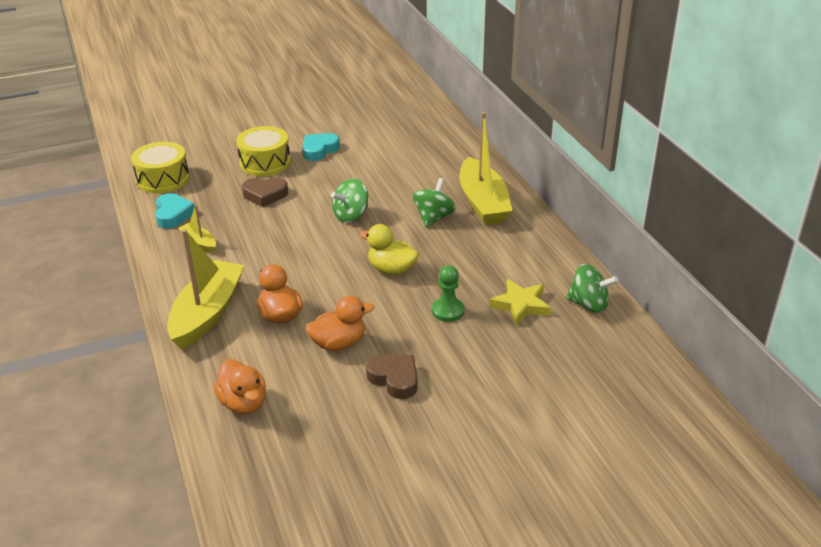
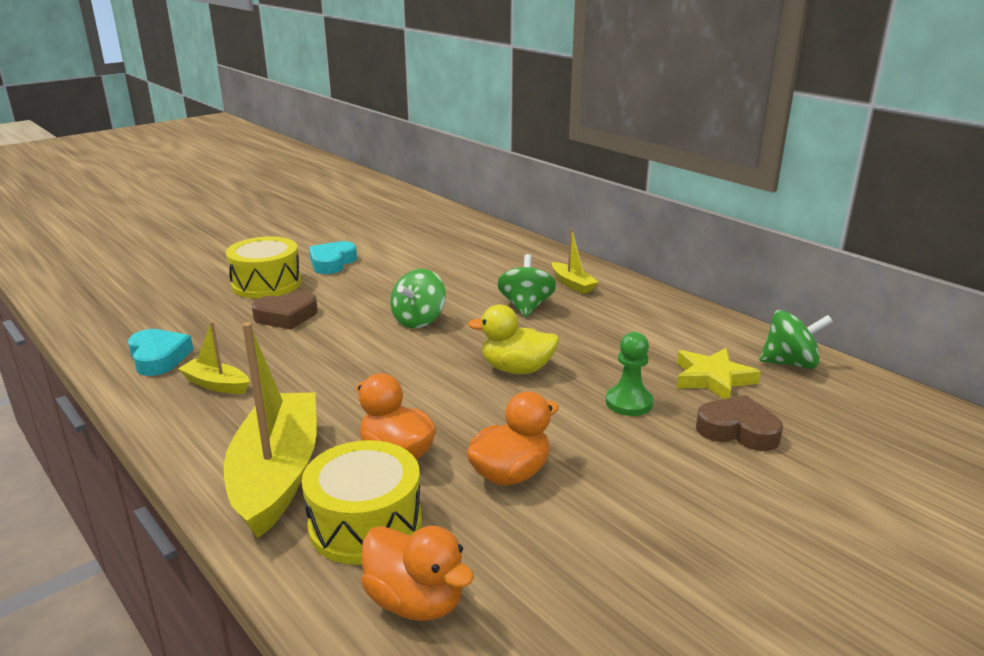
camera: 20 degrees left, 10 degrees down
(163, 179) = (125, 320): yellow drum -> yellow drum (365, 524)
(394, 379) = (629, 505): brown heart -> brown heart (738, 430)
(483, 203) = (572, 284): yellow boat -> yellow boat, size x0.48

